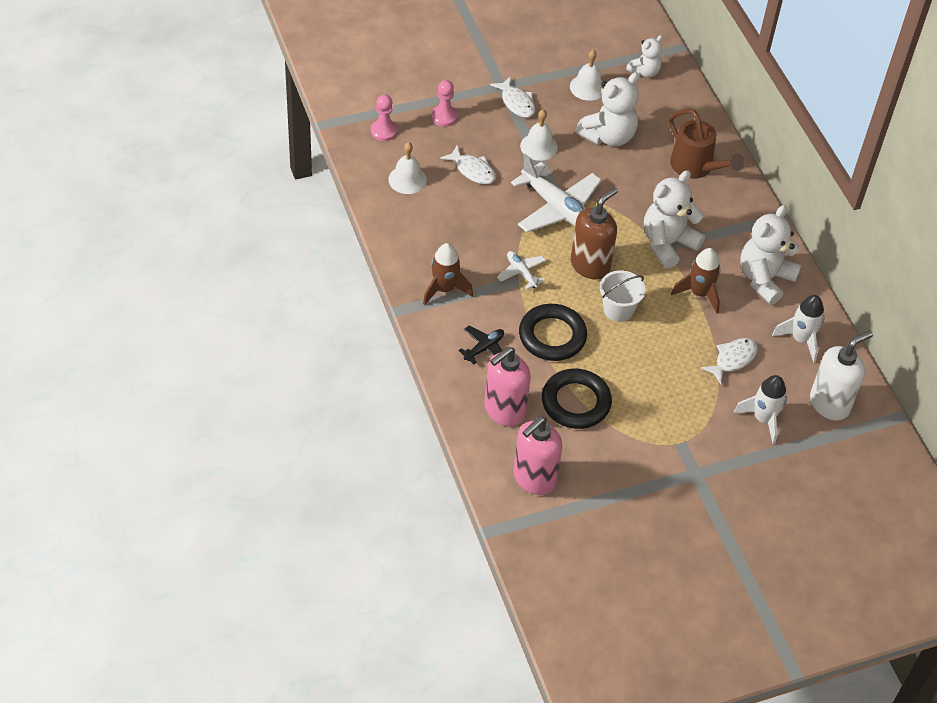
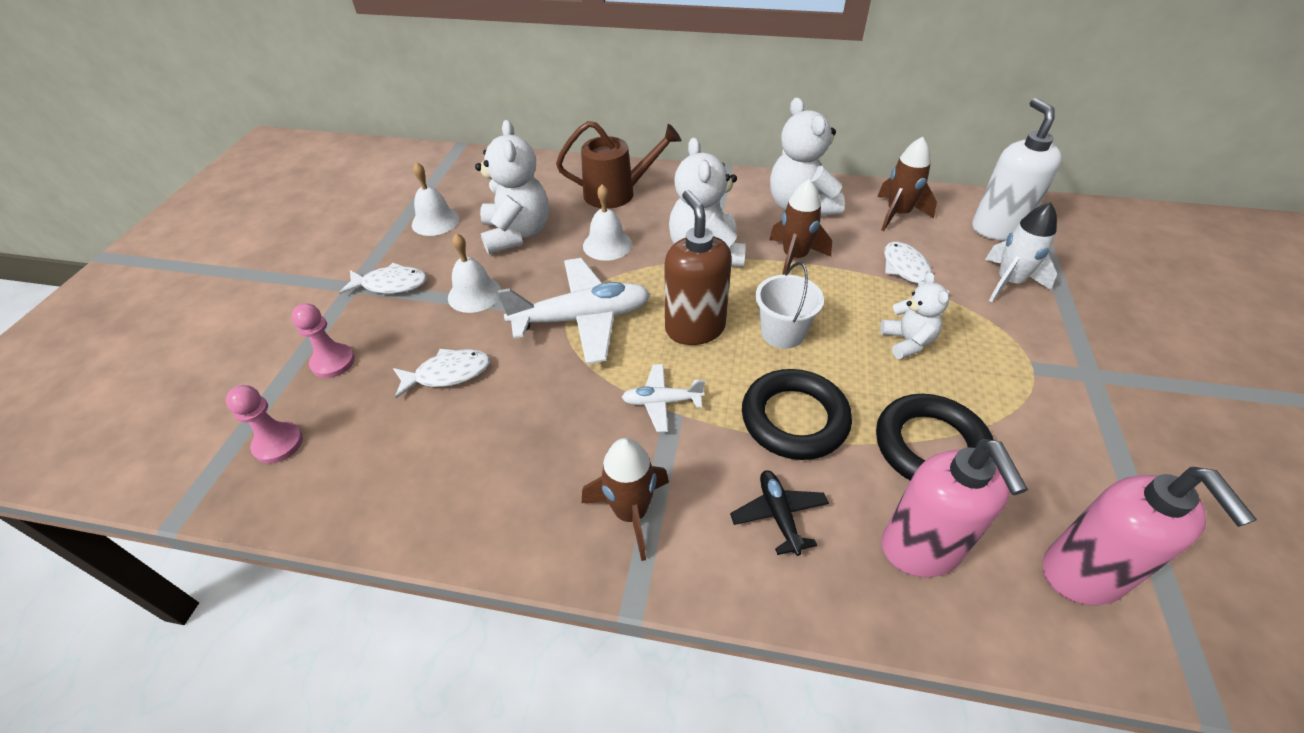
camera: 55 degrees left, 5 degrees down
(407, 179) = (390, 458): white bell -> white bell (607, 245)
(644, 72) = (461, 177): white teddy bear -> white teddy bear (907, 342)
(801, 340) = (897, 214): white rocket -> brown rocket

